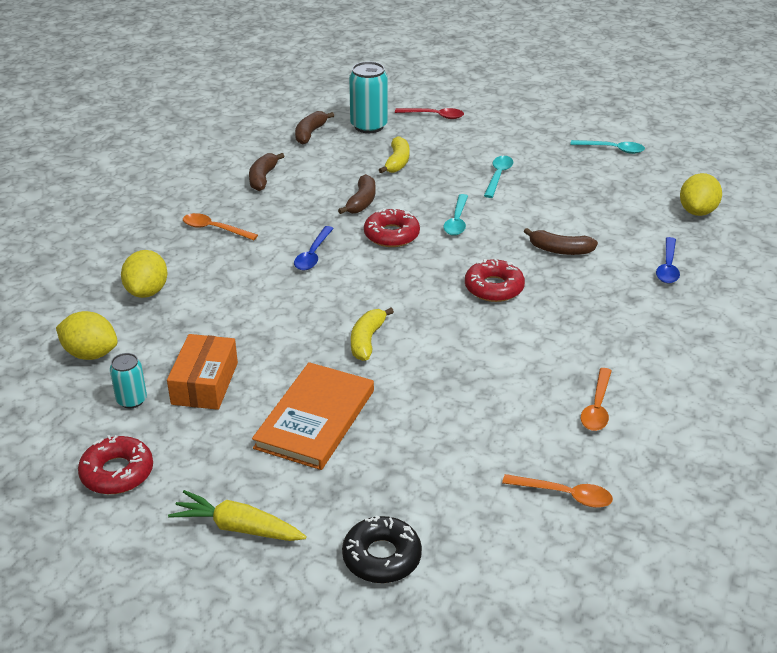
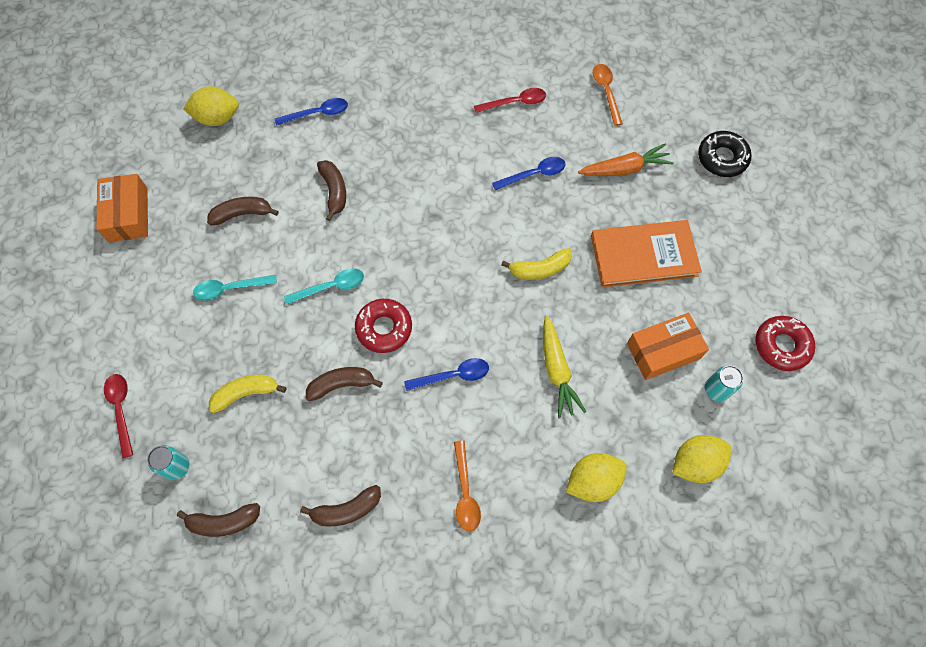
camera: 120 degrees left, 30 degrees up
(90, 354) = (695, 463): yellow lemon -> yellow lemon turned 75 degrees clockwise
(237, 527) = (763, 244): yellow carrot -> yellow carrot (557, 371)
(369, 126) = (177, 467): turquoise can -> turquoise can, size x0.58
(436, 457) = (625, 168): none -> orange carrot
(483, 381) = (534, 174): none -> blue spoon
(494, 287) = (417, 215): red donut -> none
(571, 198) = (242, 214): none -> brown banana
(597, 407) = (515, 103): orange spoon -> red spoon
(612, 149) = (128, 214): turquoise spoon -> orange box

